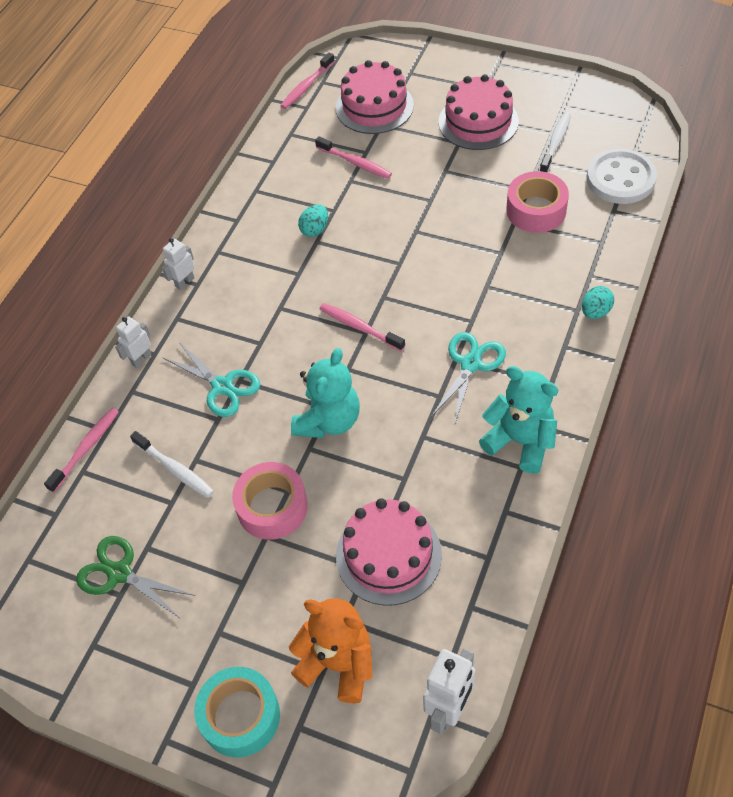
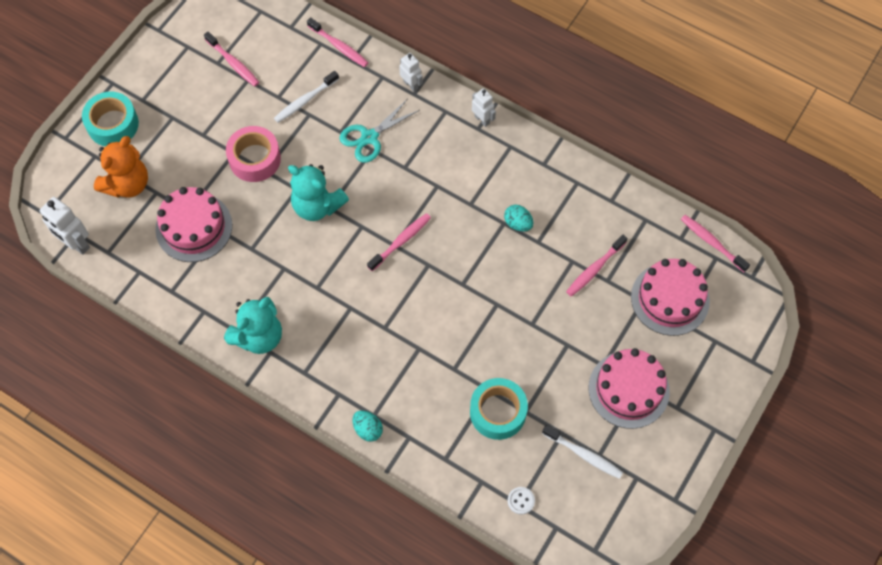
camera: 95 degrees right, 10 degrees up
(119, 573) = (233, 63): green scissors -> pink toothbrush
(471, 364) = (341, 317): turquoise scissors -> none
(536, 210) = (498, 412): pink tape -> turquoise tape
(620, 179) = (521, 501): white button -> white button, size x0.41

